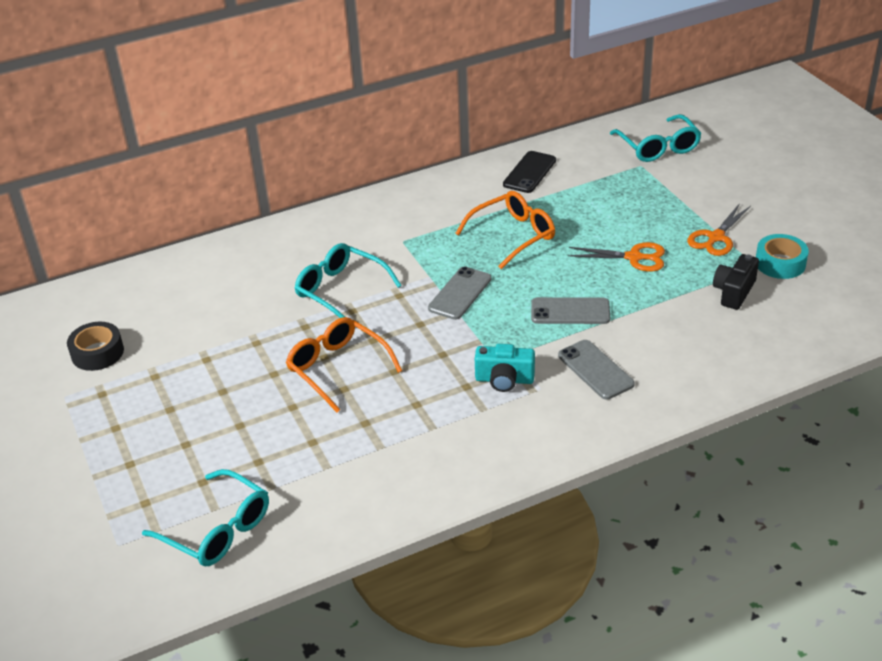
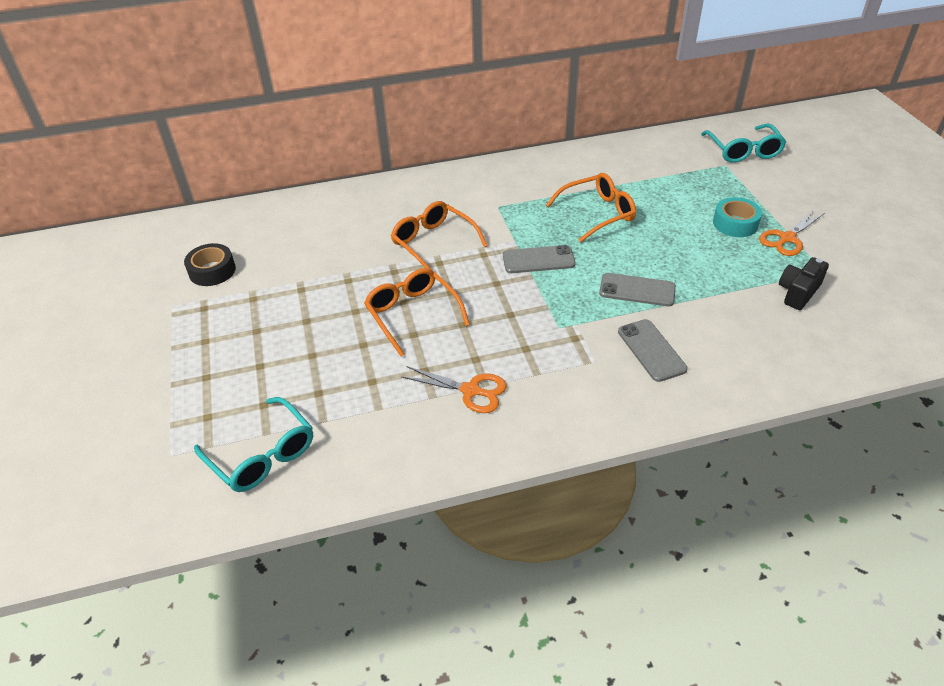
camera: 10 degrees right, 5 degrees up
(341, 290) = (433, 243): turquoise glasses -> orange glasses
(460, 293) = (538, 260): grey phone -> grey phone turned 45 degrees clockwise
(504, 380) = (562, 347): turquoise camera -> none
(529, 172) = (623, 160): black phone -> none
(634, 257) = (706, 247): orange scissors -> orange scissors (470, 391)
(780, 263) = (847, 270): turquoise tape -> turquoise tape (735, 223)

